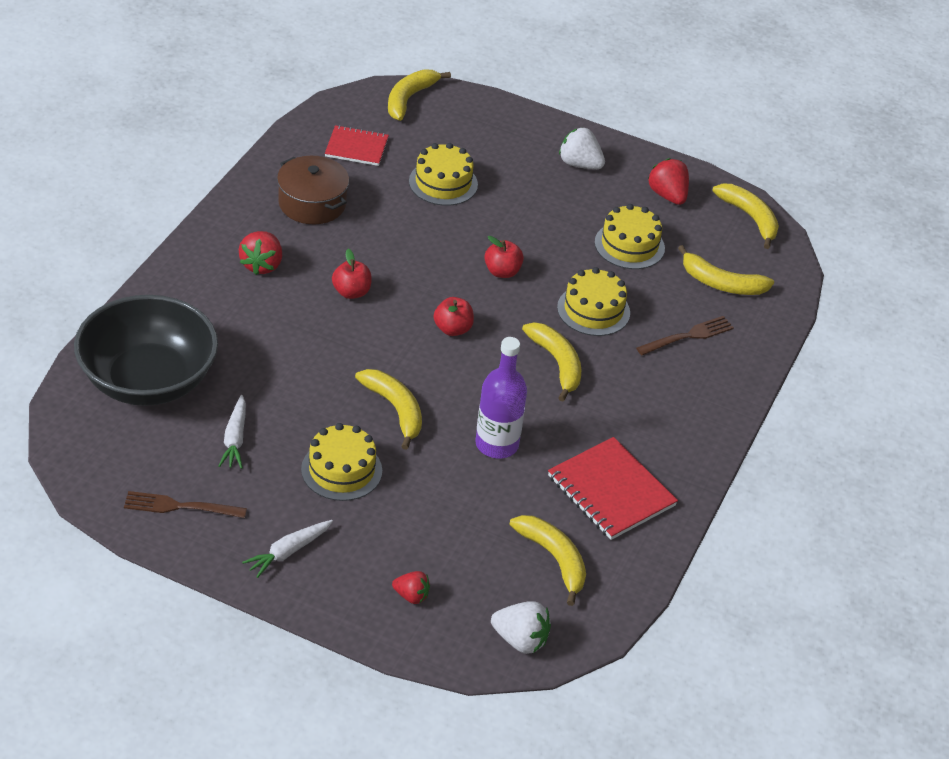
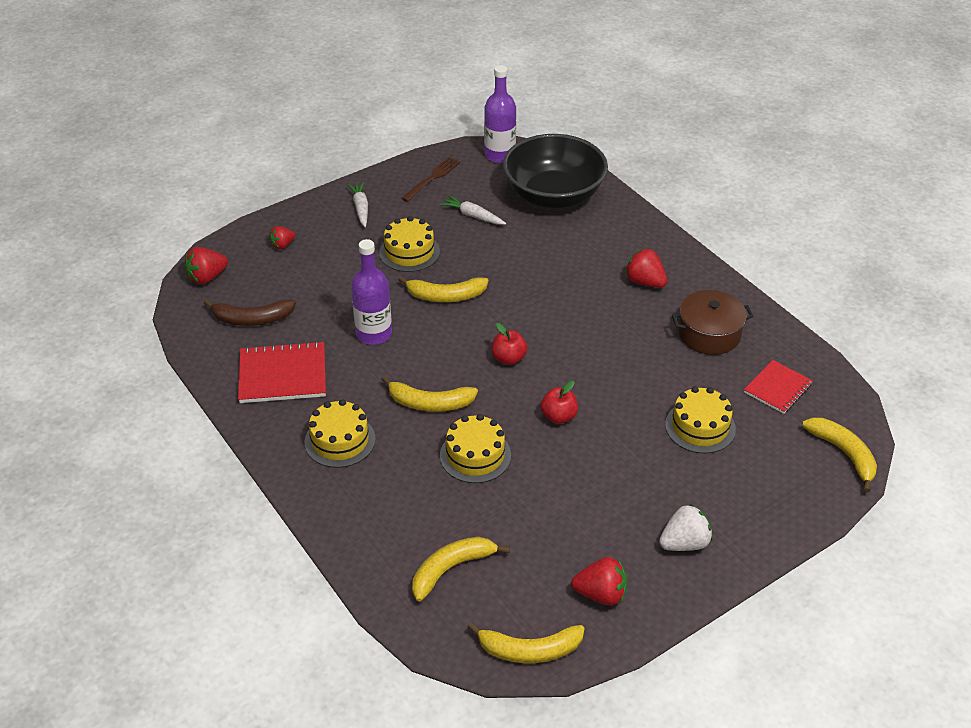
camera: 125 degrees right, 0 degrees up
(87, 459) = (499, 155): none -> purple bottle
(351, 292) = (586, 318): red apple -> none
(520, 640) = (207, 277): white strawberry -> red strawberry
(554, 559) = (251, 319): yellow banana -> brown banana
(629, 245) = (544, 523): yellow cake -> yellow cake (340, 440)
(688, 336) = (402, 506): brown fork -> none

